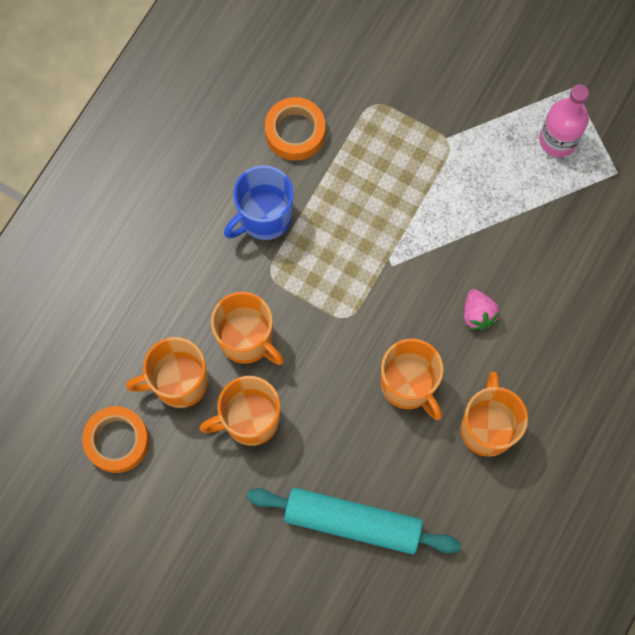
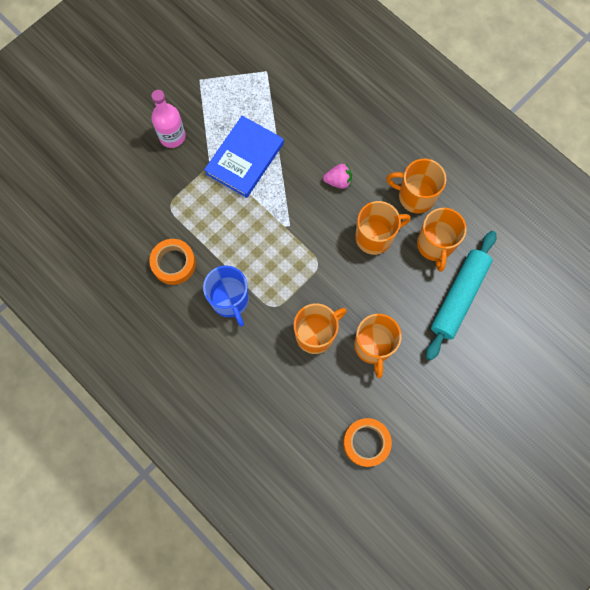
camera: 75 degrees left, 0 degrees up
(179, 382) = (334, 389): orange mug -> orange mug (435, 245)
(472, 180) = (244, 158): none -> blue book
(558, 140) = (233, 99): pink bottle -> pink bottle (172, 136)

